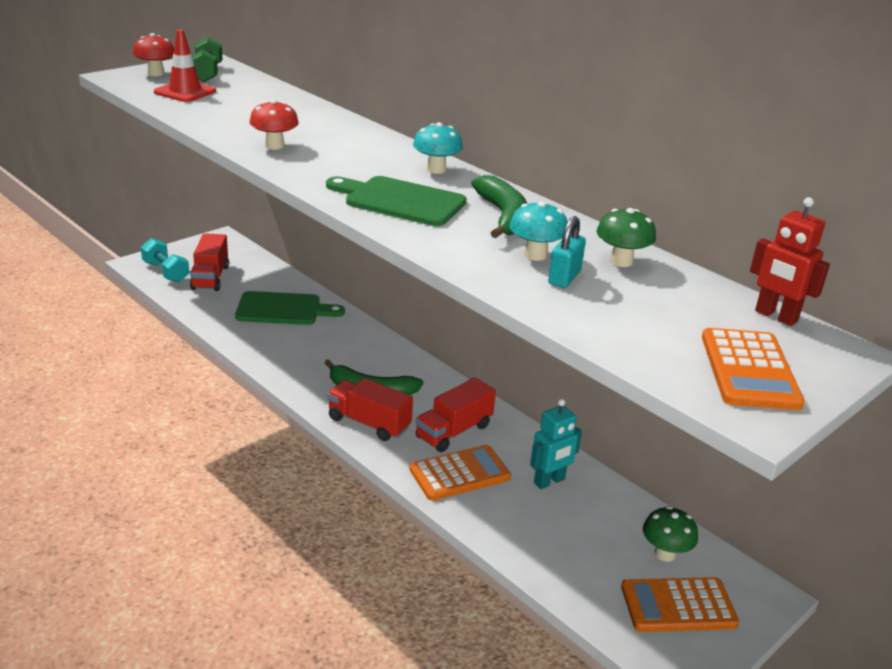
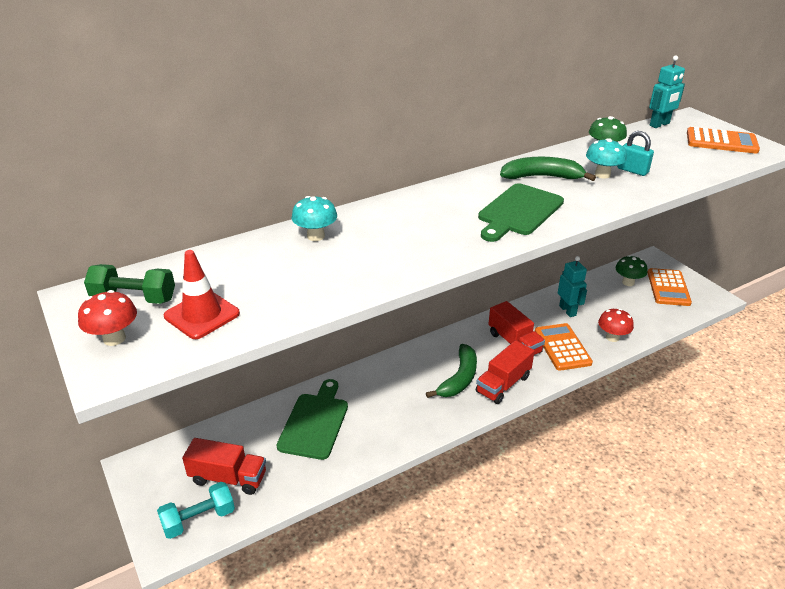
camera: 75 degrees left, 5 degrees up
(274, 146) = (392, 262): red mushroom -> red mushroom (612, 337)
(436, 170) = (453, 191): turquoise mushroom -> turquoise mushroom (316, 236)
(775, 316) = (659, 124): red robot -> turquoise robot

